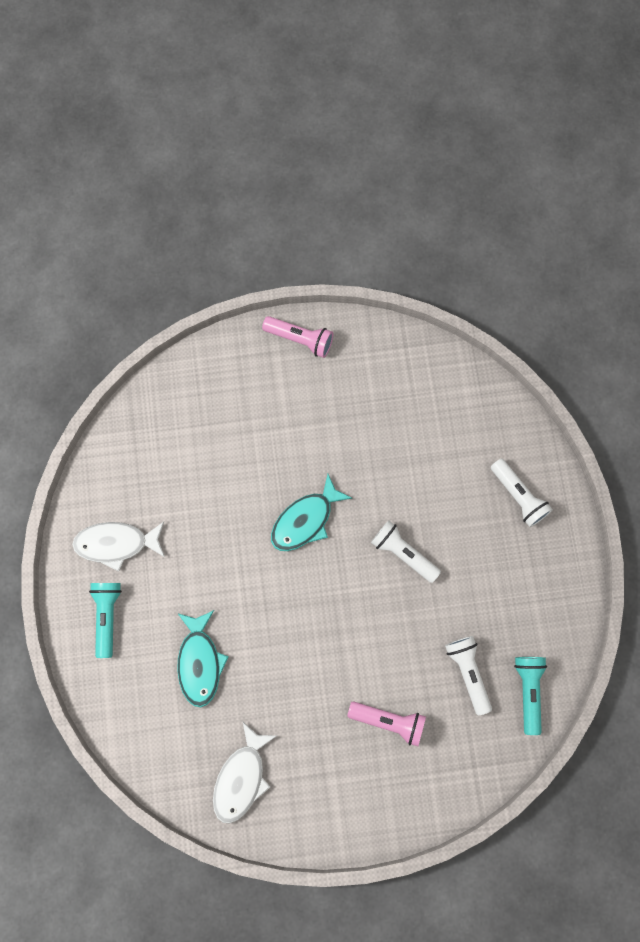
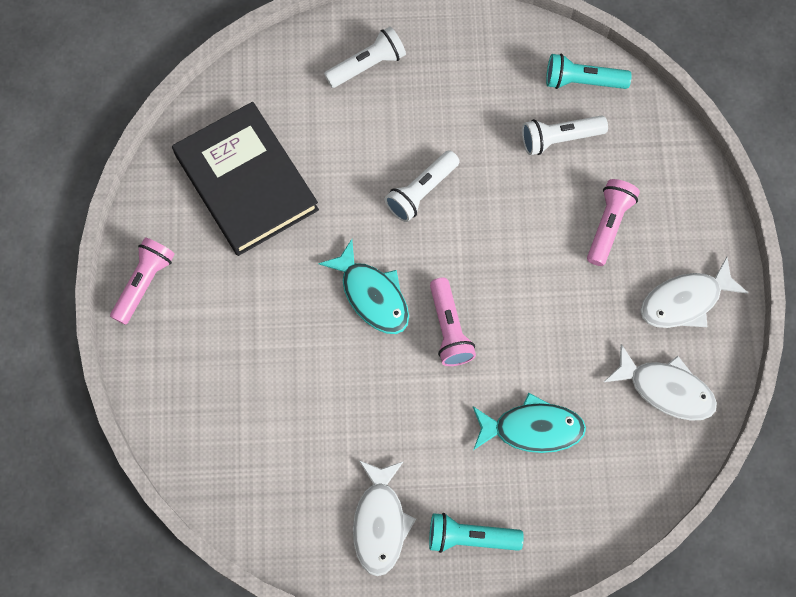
camera: 85 degrees left, 5 degrees down
(281, 586) = (449, 329): none -> pink flashlight
(323, 793) = (685, 301): none -> white fish
(396, 407) = (246, 182): none -> black book

